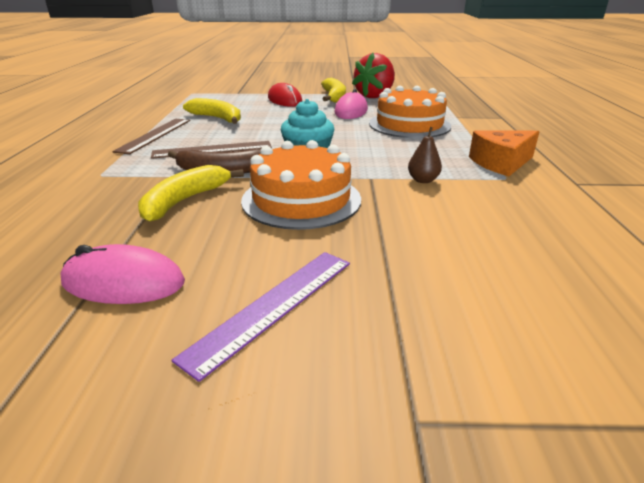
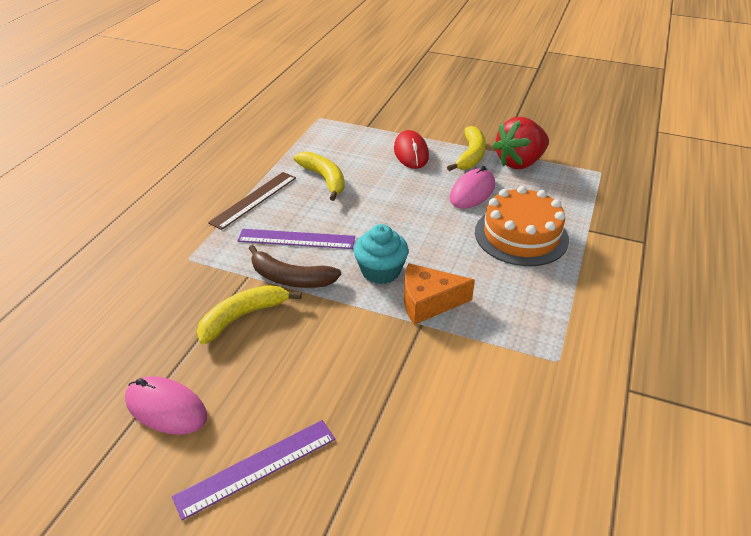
camera: 20 degrees right, 10 degrees up
(212, 150) = (296, 239): brown ruler -> purple ruler
(301, 199) = (340, 342): orange cake -> none
(423, 180) = (469, 342): brown pear -> none
(501, 163) = (572, 333): orange cheese -> orange cheese (428, 302)

